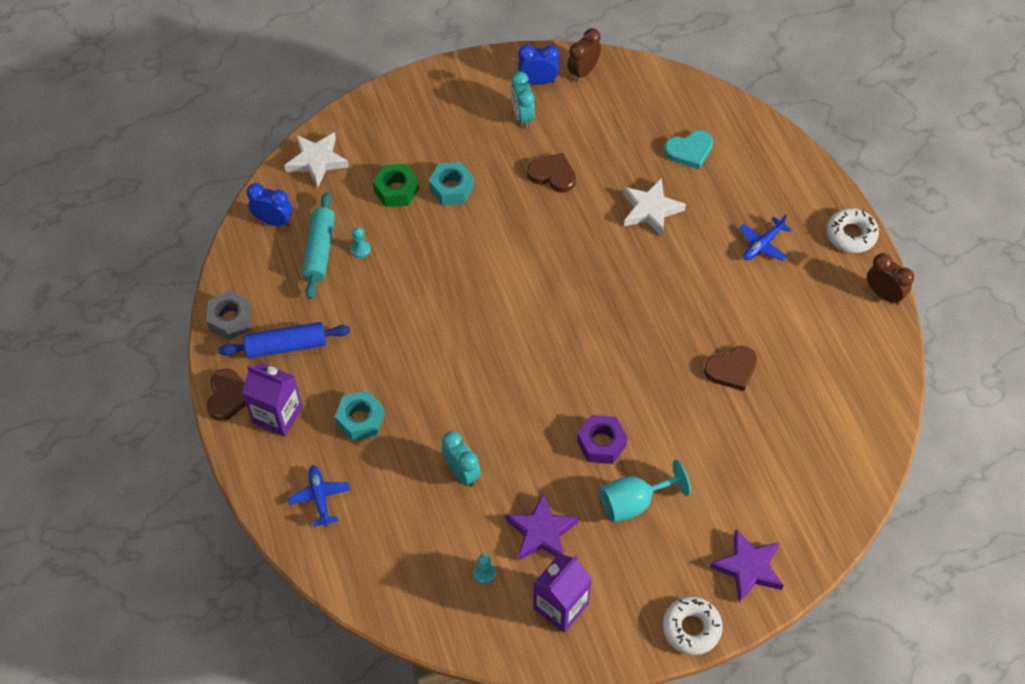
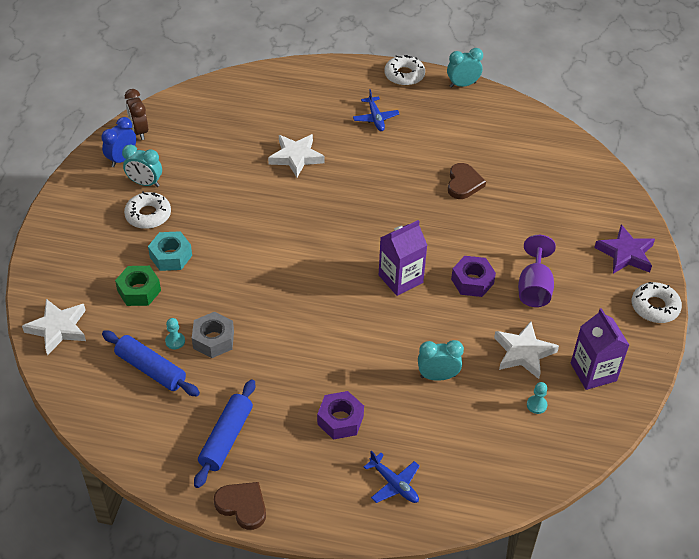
camera: 60 degrees left, 10 degrees down
(230, 320) = (164, 467): grey nut -> grey nut (213, 340)
(274, 221) = (90, 387): blue clock -> none
(277, 415) = (290, 477): purple carton -> purple carton (400, 279)
(320, 250) = (151, 369): turquoise rolling pin -> blue rolling pin
(320, 497) = (394, 484): blue plane -> blue plane turned 150 degrees counterclockwise
(360, 420) = (340, 420): turquoise nut -> purple nut
(486, 143) = (148, 215): none -> white donut
(541, 532) = (523, 353): purple star -> white star
(553, 175) = (215, 193): brown heart -> none
(634, 502) = (534, 288): turquoise goblet -> purple goblet
(689, 151) = (265, 113): turquoise heart -> none
(884, 294) = (462, 85): brown clock -> turquoise clock

